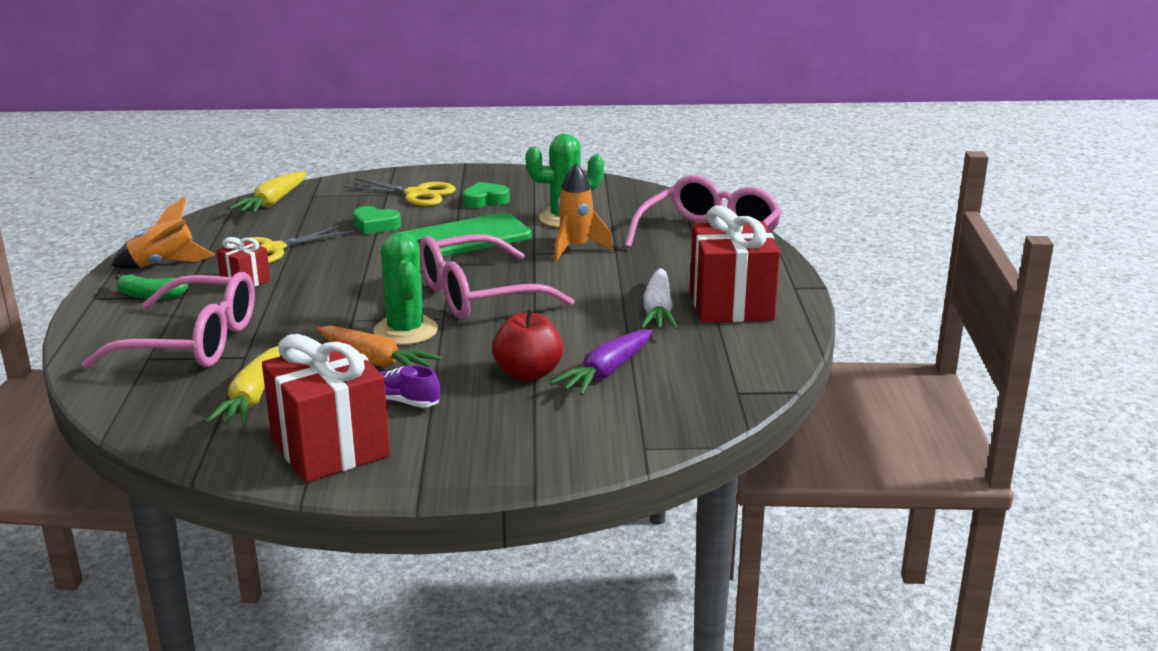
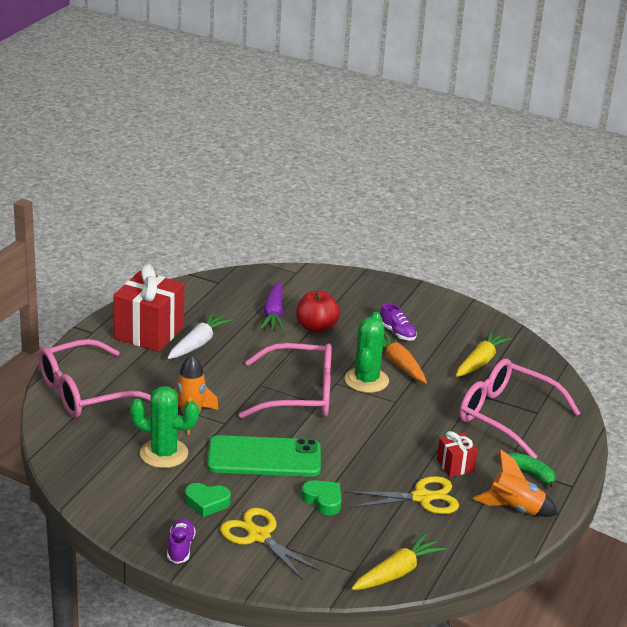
camera: 155 degrees left, 5 degrees up
(330, 448) = (449, 319): red gift -> none
(477, 175) = (180, 548): none -> purple shoe
(606, 372) = (273, 314): purple carrot -> purple carrot turned 120 degrees clockwise

